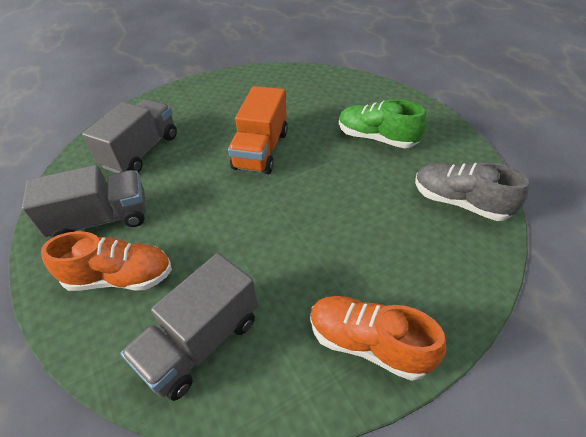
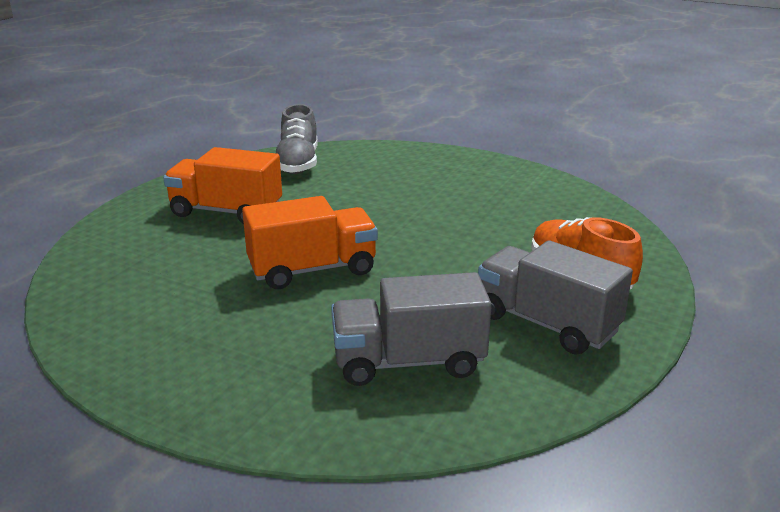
camera: 125 degrees left, 20 degrees down
(201, 342) = (565, 216): grey truck -> none
(368, 343) = (477, 168): orange shoe -> none
(377, 138) = (226, 212): green shoe -> orange truck

